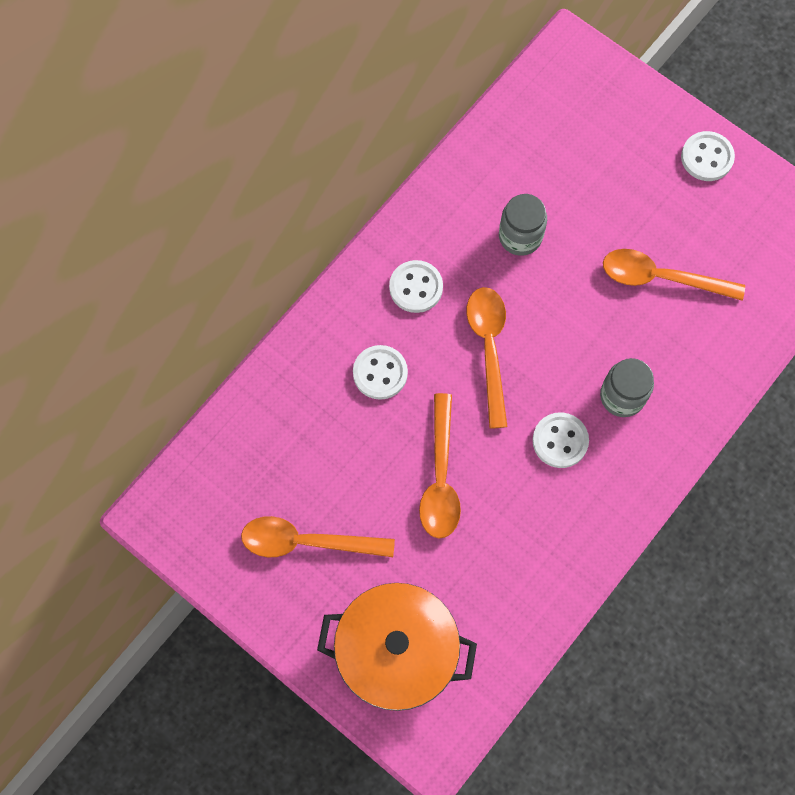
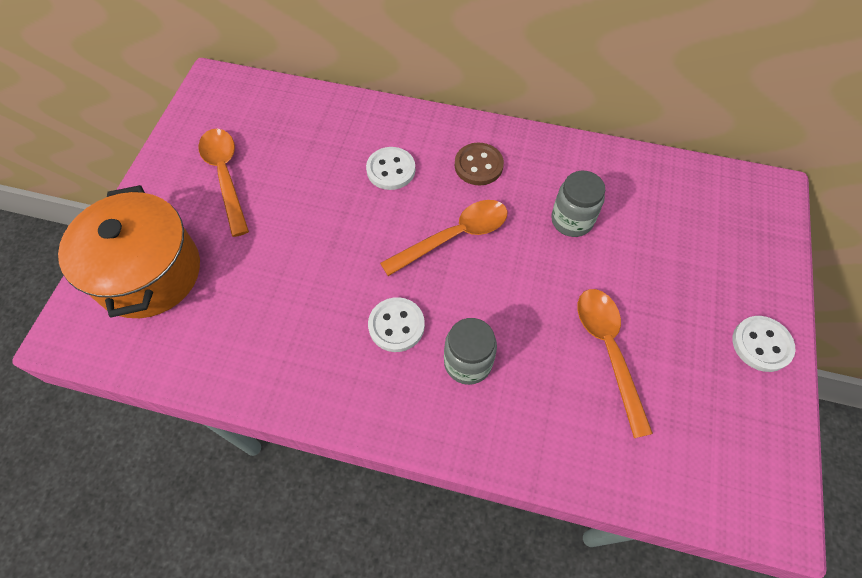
camera: 65 degrees right, 10 degrees down
(416, 287) = (478, 165): white button -> brown button
(440, 478) = (318, 245): orange spoon -> none

